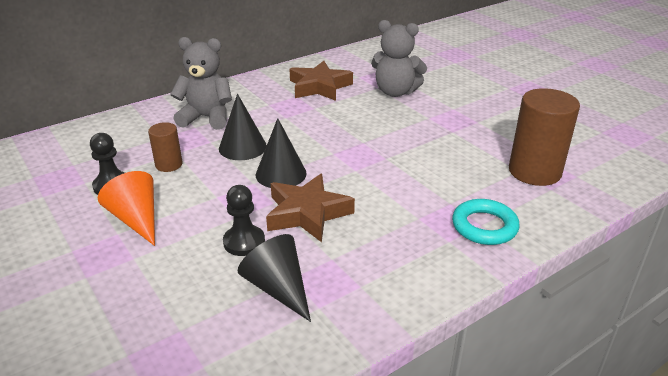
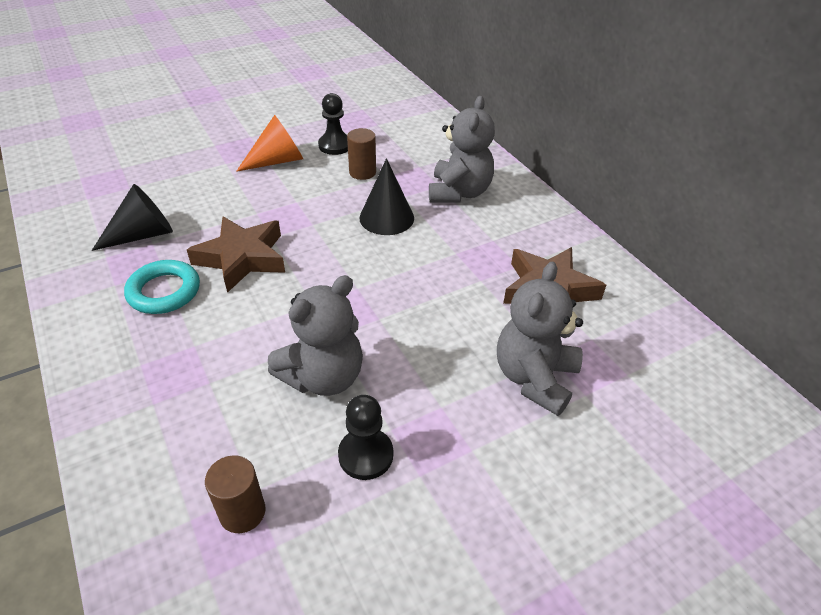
camera: 95 degrees right, 10 degrees up
(244, 242) = (216, 217): black pawn -> black pawn (365, 455)
(281, 174) = (323, 243): black cone -> none
(424, 157) = (323, 377): none -> grey teddy bear
(484, 226) = (147, 405): turquoise ring -> turquoise ring (164, 291)
(534, 172) = (242, 512): brown cylinder -> brown cylinder, size x0.53

